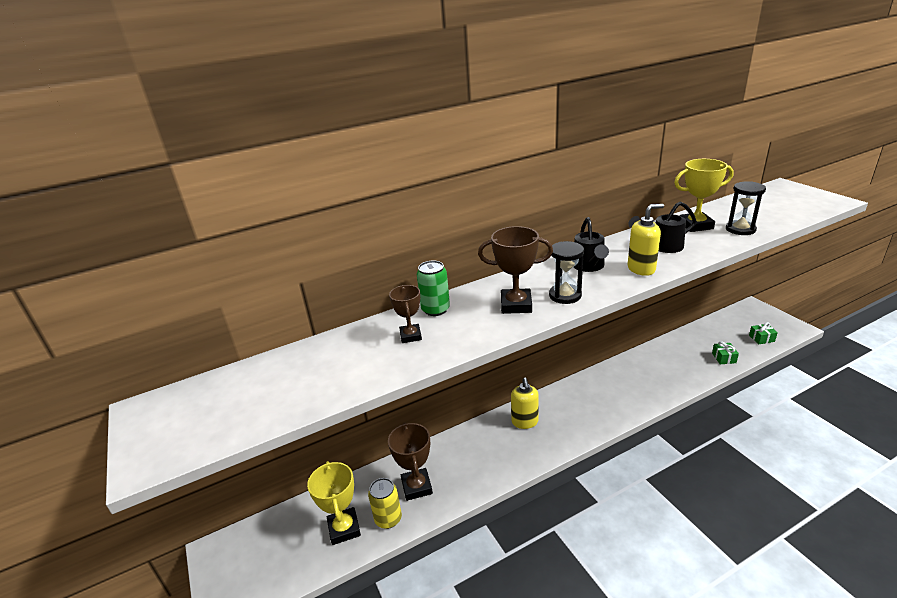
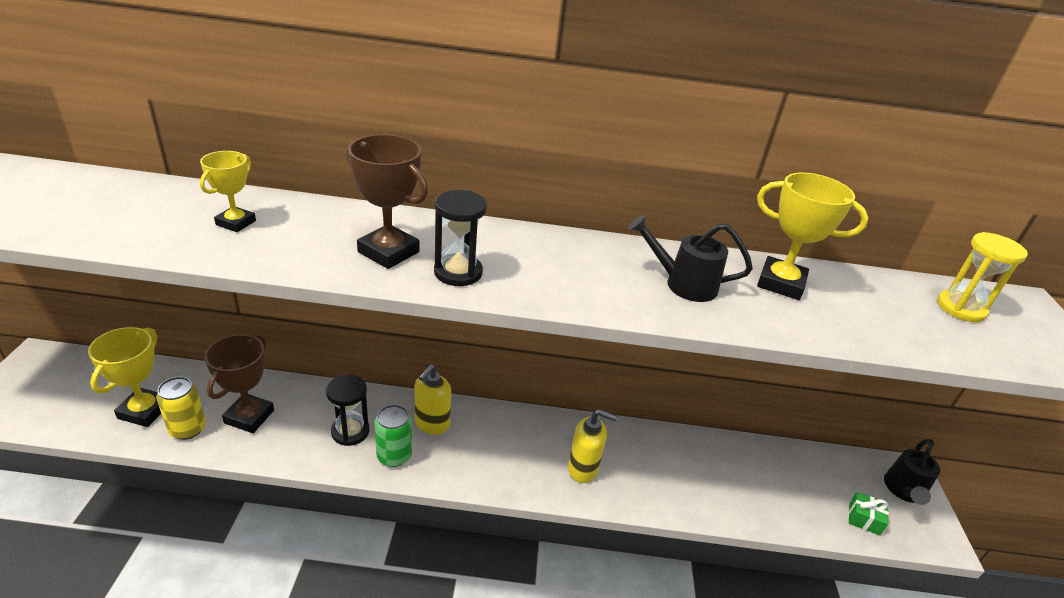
camera: 25 degrees right, 5 degrees up
(410, 336) = (236, 223): brown trophy -> yellow trophy
(435, 309) = (306, 211): green can -> green can (394, 456)
(589, 266) = (547, 257): black watering can -> black watering can (903, 490)
(641, 269) = (604, 294): yellow soap dispenser -> yellow soap dispenser (583, 469)
(724, 358) = (772, 508): green gift -> none
(740, 229) = (839, 321): black hourglass -> black hourglass (350, 431)
(768, 200) = (960, 308): none -> yellow hourglass

